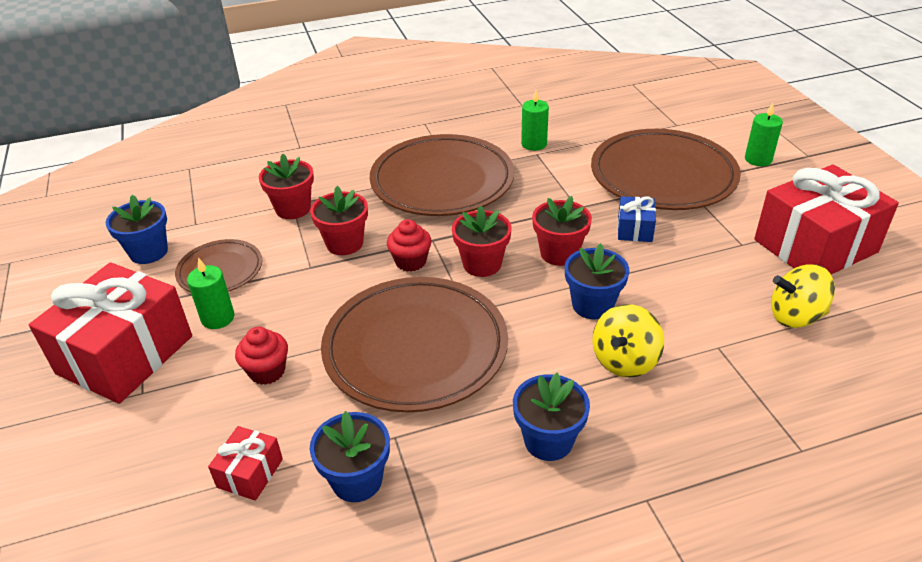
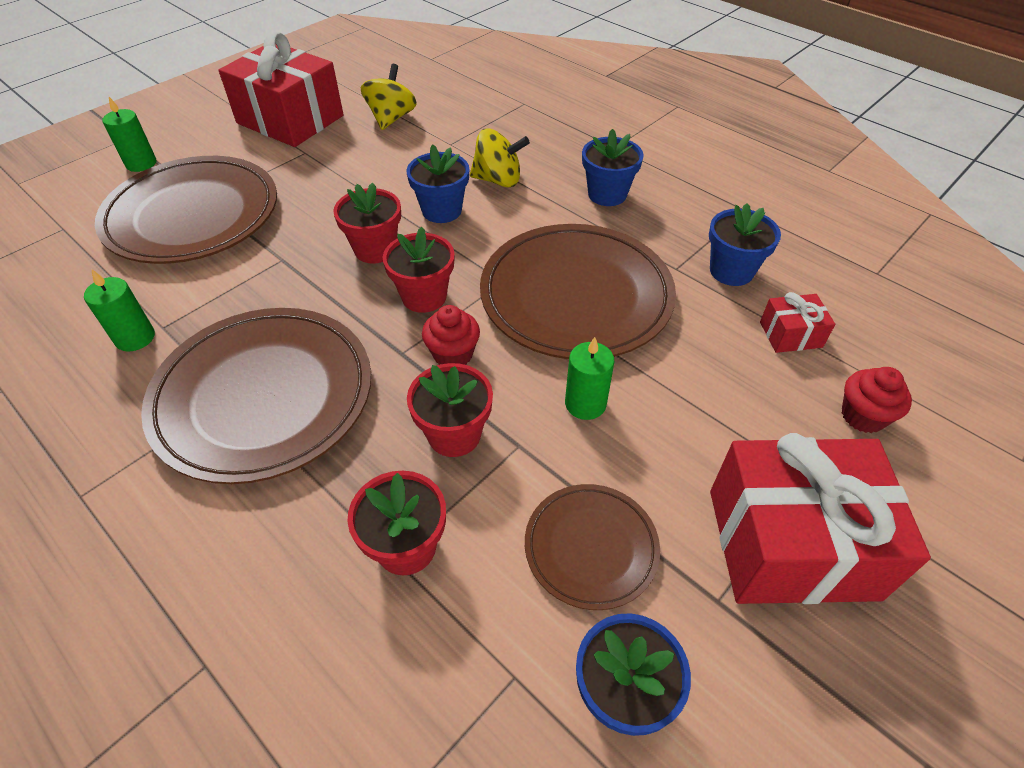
camera: 120 degrees left, 10 degrees up
(218, 318) = (666, 486): green candle -> green candle (585, 404)
(267, 371) = (692, 388): red cupcake -> red cupcake (863, 416)
(634, 229) = (308, 213): blue gift -> none
(795, 316) = (391, 118): yellow spinning top -> yellow spinning top turned 135 degrees counterclockwise

